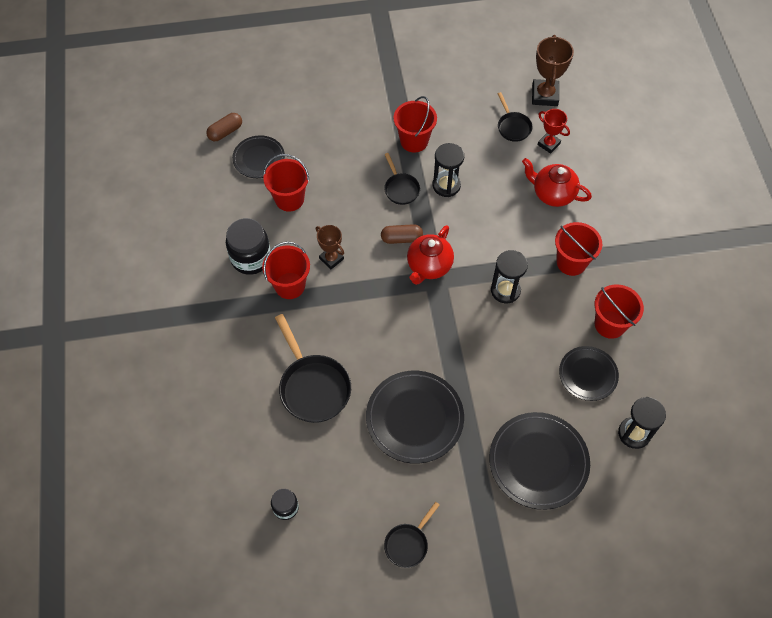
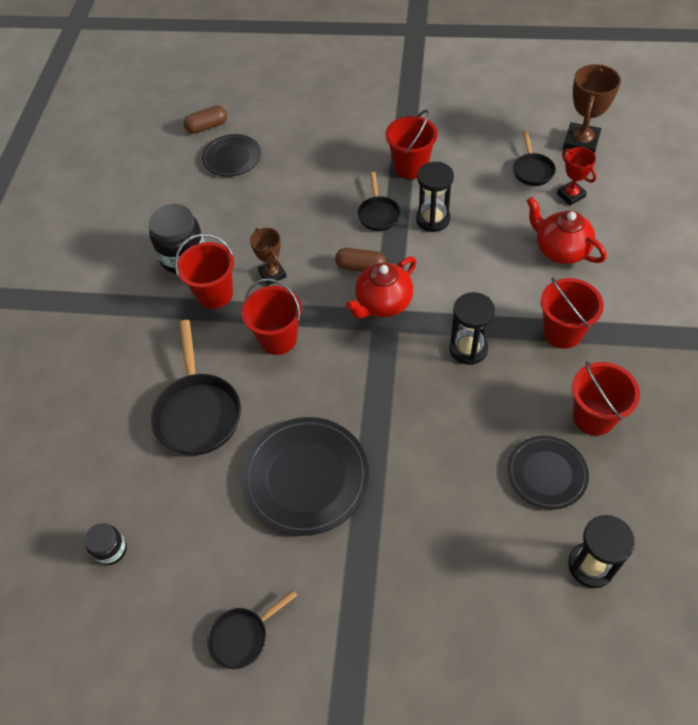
camera: 20 degrees right, 5 degrees down
(289, 199) = (249, 204): red bucket -> red bucket (278, 338)
(538, 462) = (448, 571): black plate -> none

